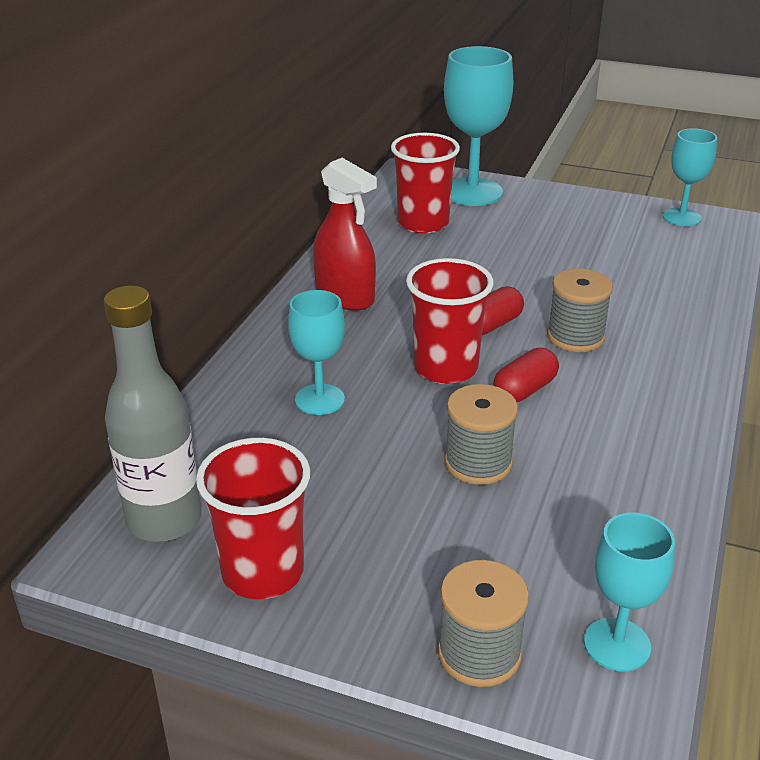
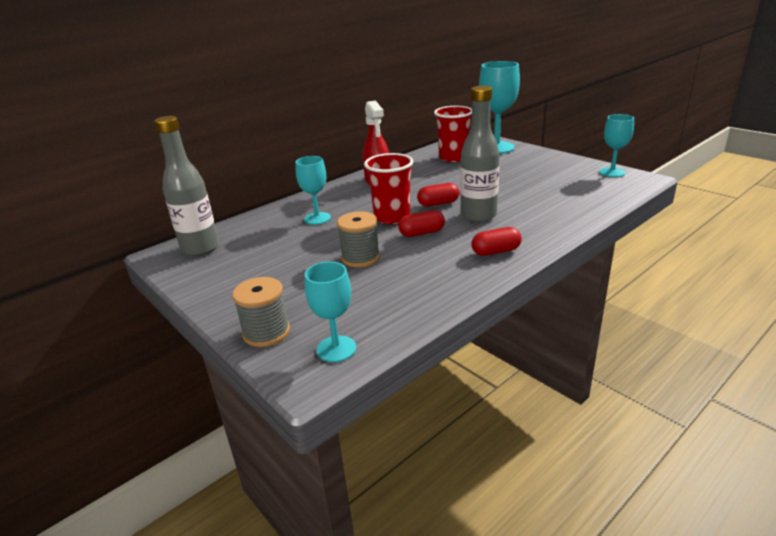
camera: 30 degrees right, 5 degrees down
(263, 572) = (215, 276): red cup -> none
(575, 336) = (478, 216): grey spool -> grey bottle
(663, 399) = (496, 251): none -> red capsule

